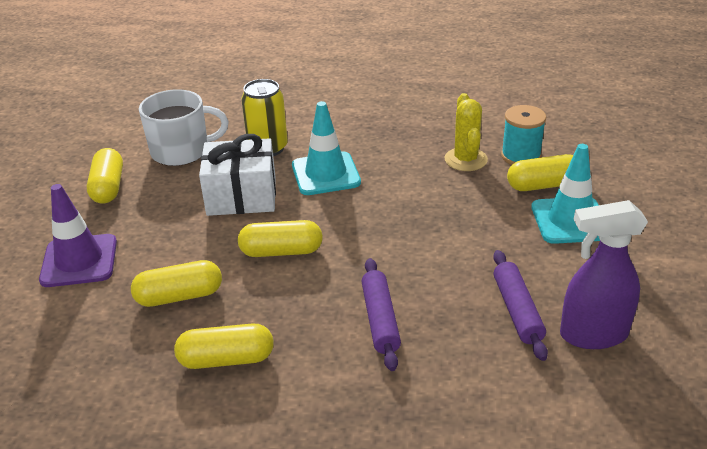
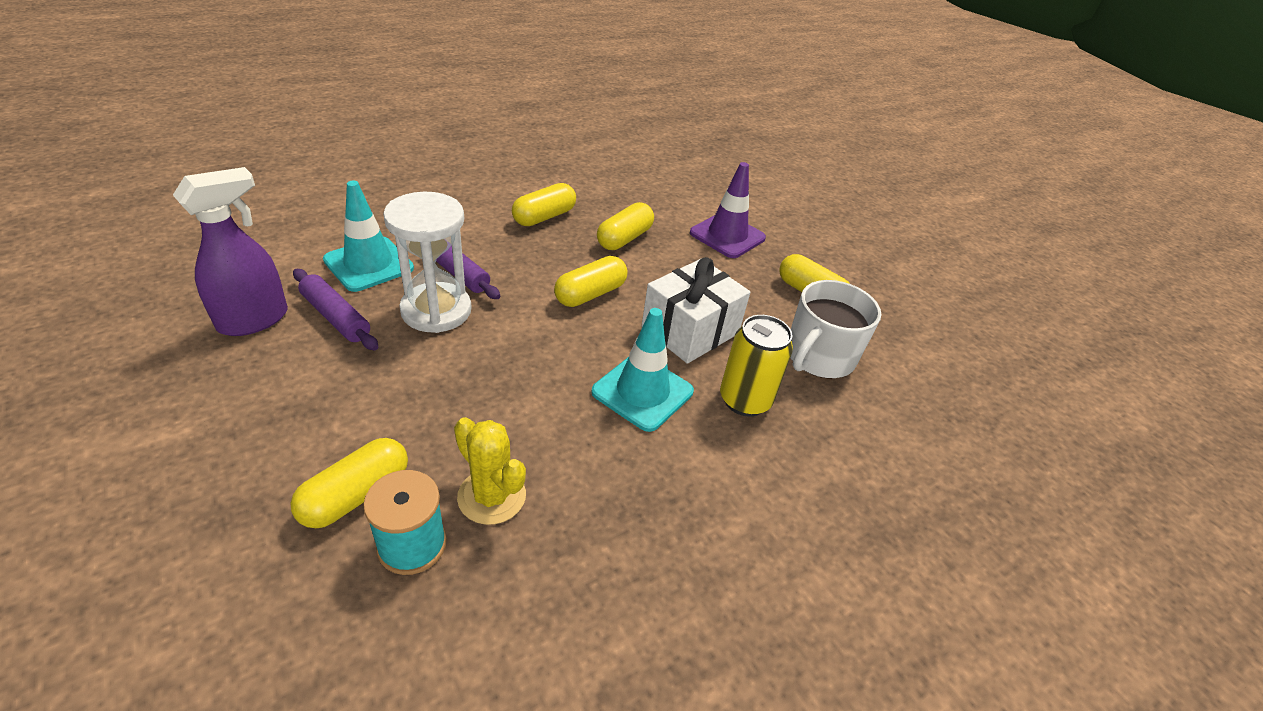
camera: 135 degrees right, 5 degrees up
(426, 285) = (436, 310): none -> white hourglass
(570, 221) = (302, 446): turquoise traffic cone -> turquoise traffic cone (369, 264)

